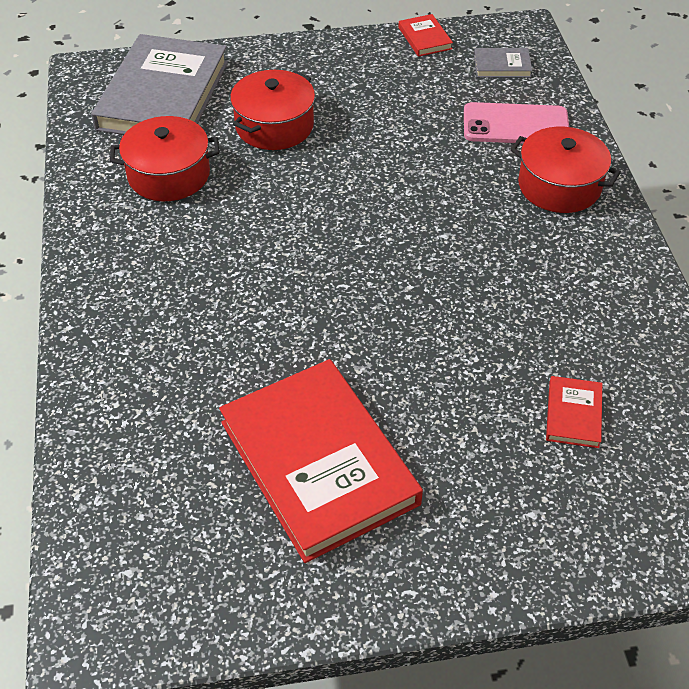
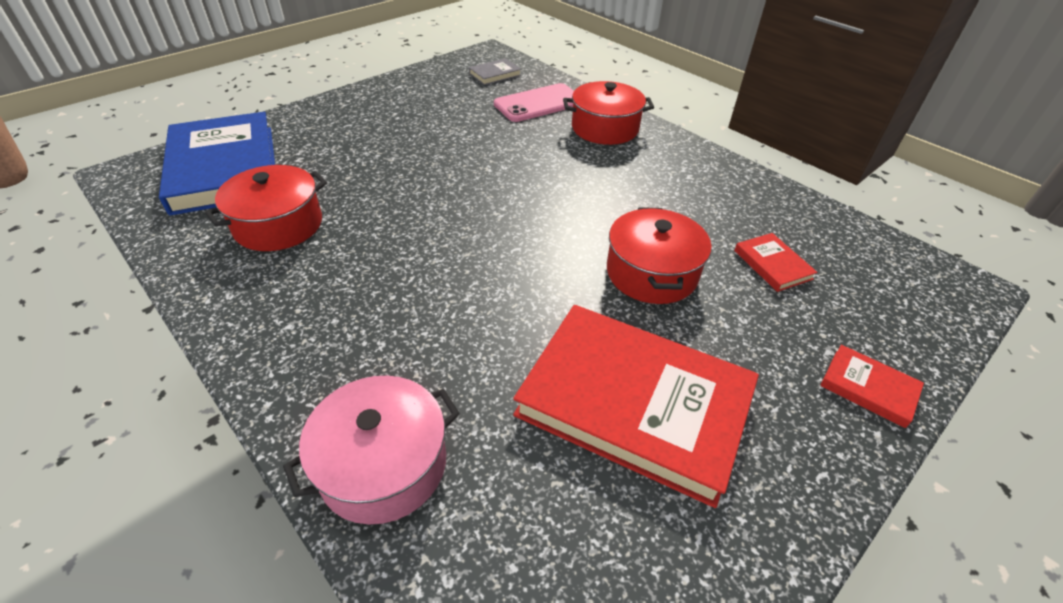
camera: 35 degrees left, 5 degrees down
(111, 409) = (383, 465): none -> pink pot
(163, 95) = (224, 168): grey book -> blue book
(274, 126) = (351, 158): red pot -> red pot (651, 273)
(424, 38) = (424, 73): red book -> red book (868, 388)

